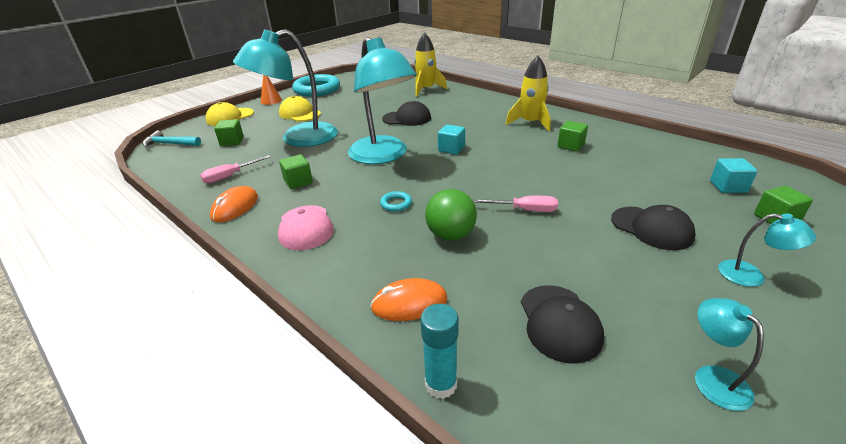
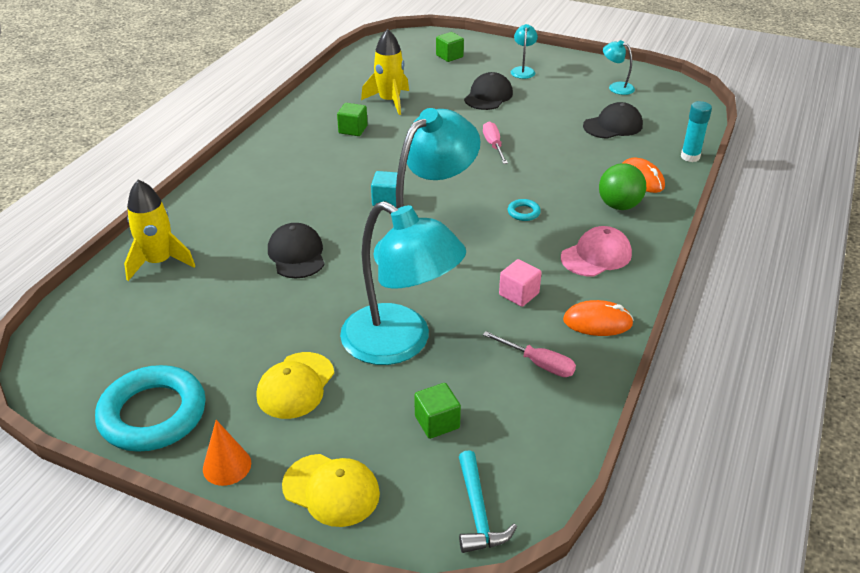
camera: 110 degrees left, 5 degrees up
(298, 182) = (519, 294): green cube -> pink cube
(451, 235) = (553, 175): green ball -> green ball (619, 206)
(530, 123) = (294, 156): yellow rocket -> yellow rocket (389, 101)
(713, 378) = (616, 87): turquoise lamp -> turquoise lamp turned 75 degrees clockwise
(728, 186) = (409, 66): turquoise cube -> none

